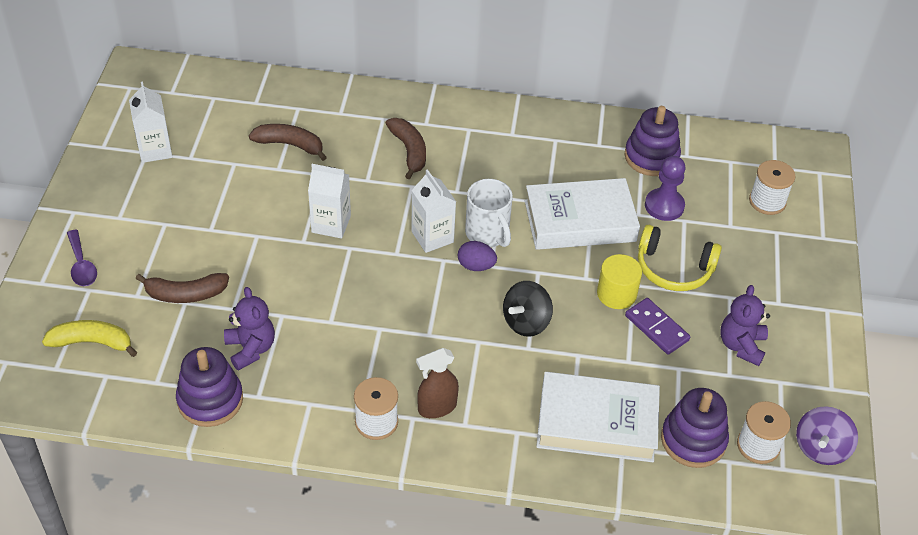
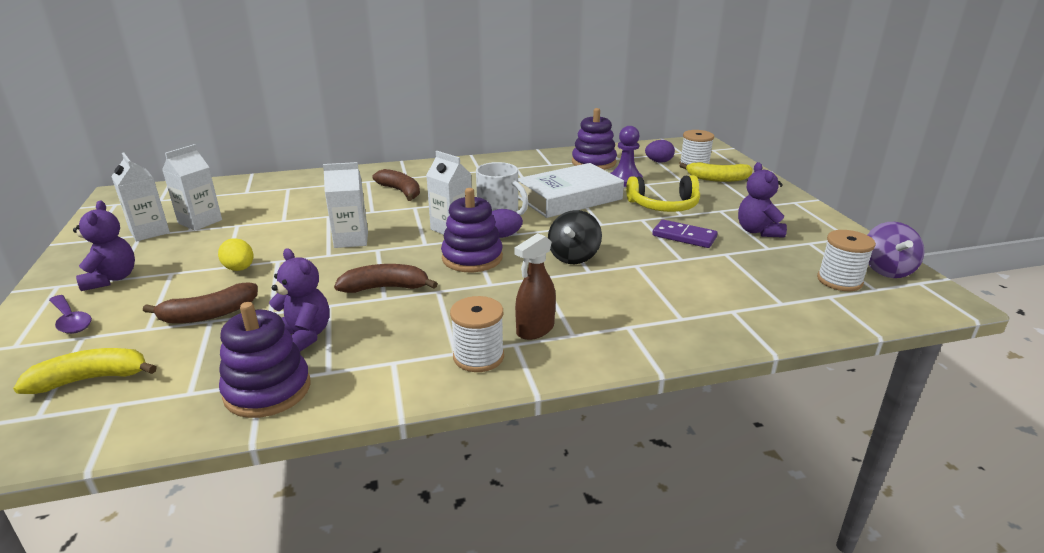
camera: 20 degrees left, 20 degrees down
(116, 216) = (111, 279): none -> purple teddy bear
(202, 146) = (200, 222): none -> white carton
(222, 237) = (239, 269): none -> yellow egg
(290, 145) = (289, 206): brown banana -> brown banana (385, 288)
(597, 423) = (694, 301): white book -> none
(616, 294) = (634, 226): yellow cylinder -> none
(693, 440) = (786, 291): purple stacking toy -> purple stacking toy (472, 258)
(730, 179) = (658, 162): none -> purple egg
(774, 237) = (717, 179): none -> yellow banana

